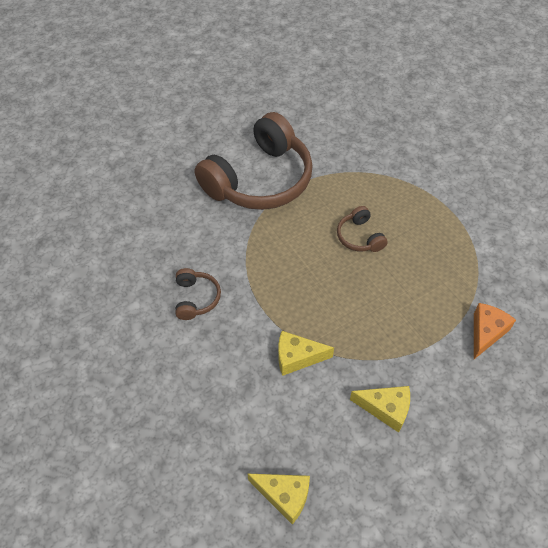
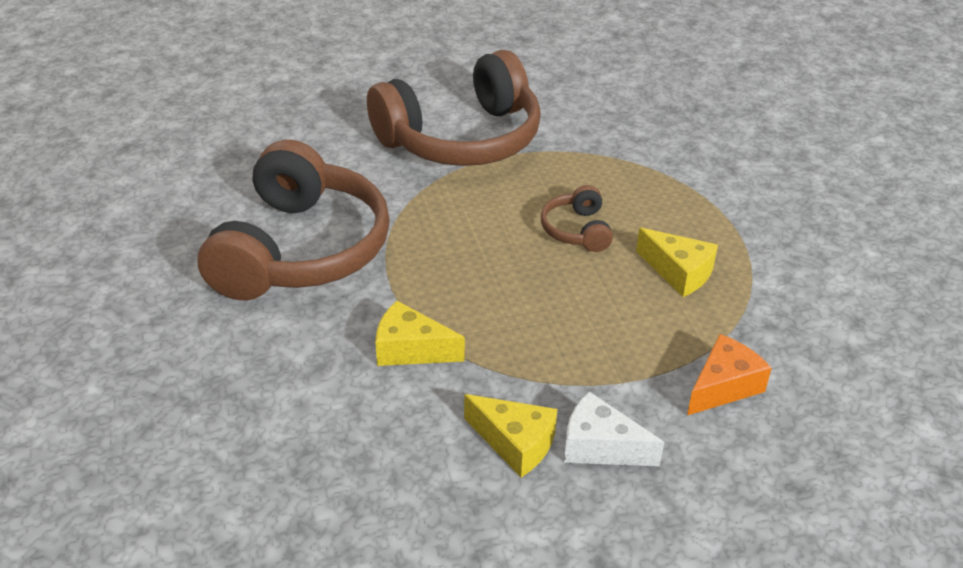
camera: 15 degrees right, 15 degrees down
(196, 298) = (300, 250): brown headphones -> brown headphones, size x2.34
(284, 496) = (303, 512): yellow cheese -> yellow cheese (678, 273)
(434, 396) = (600, 446): none -> white cheese

